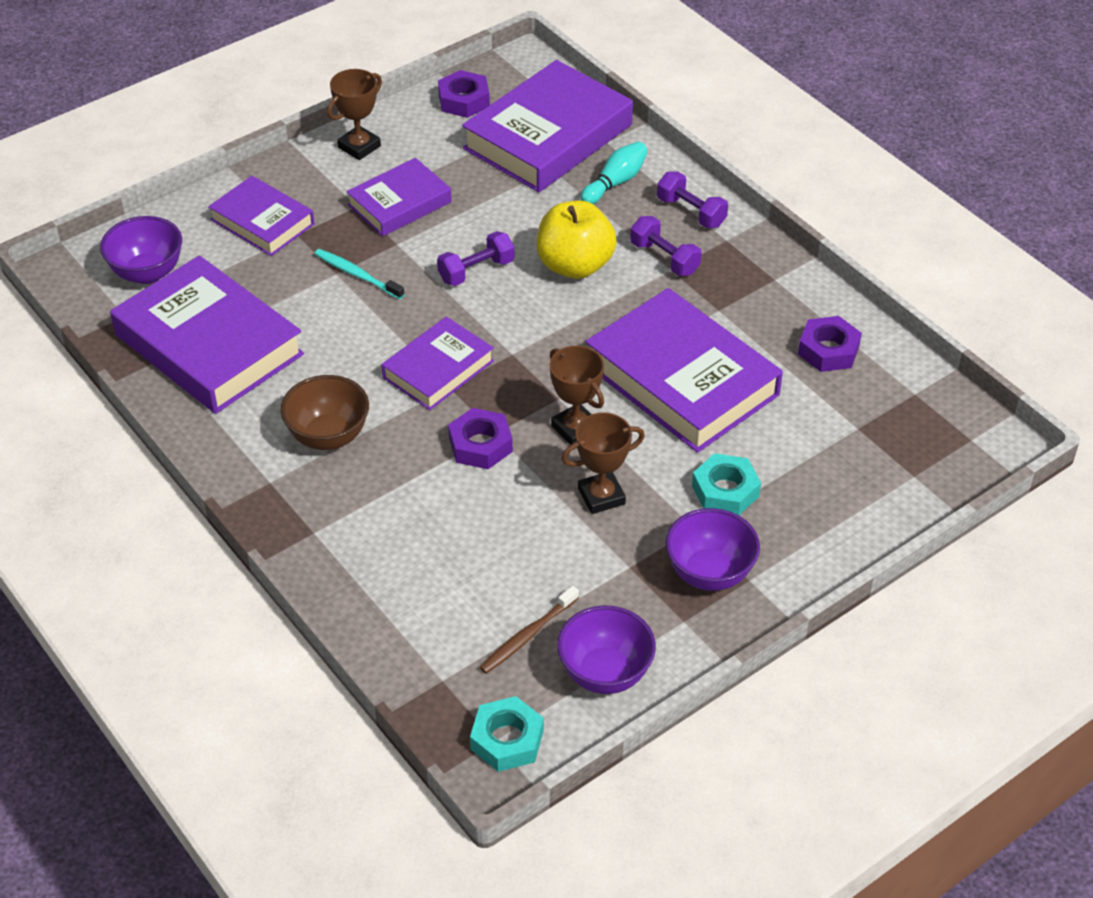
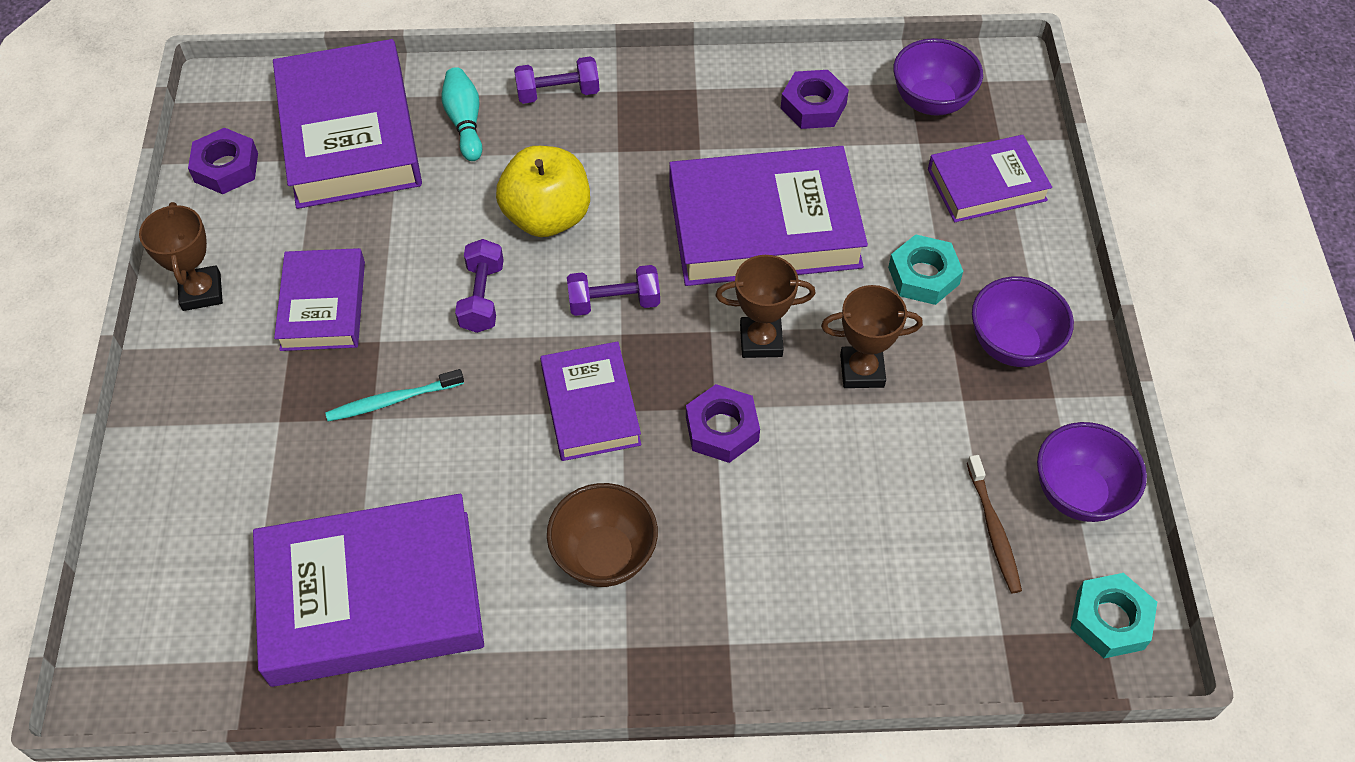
camera: 55 degrees left, 10 degrees up
(147, 273) = (199, 600): purple bowl -> purple bowl (931, 102)
(262, 222) = (228, 442): purple book -> purple book (986, 184)
(601, 496) = (862, 371): brown trophy -> brown trophy turned 75 degrees clockwise
(664, 258) = (600, 147): purple dumbbell -> purple dumbbell (614, 302)

